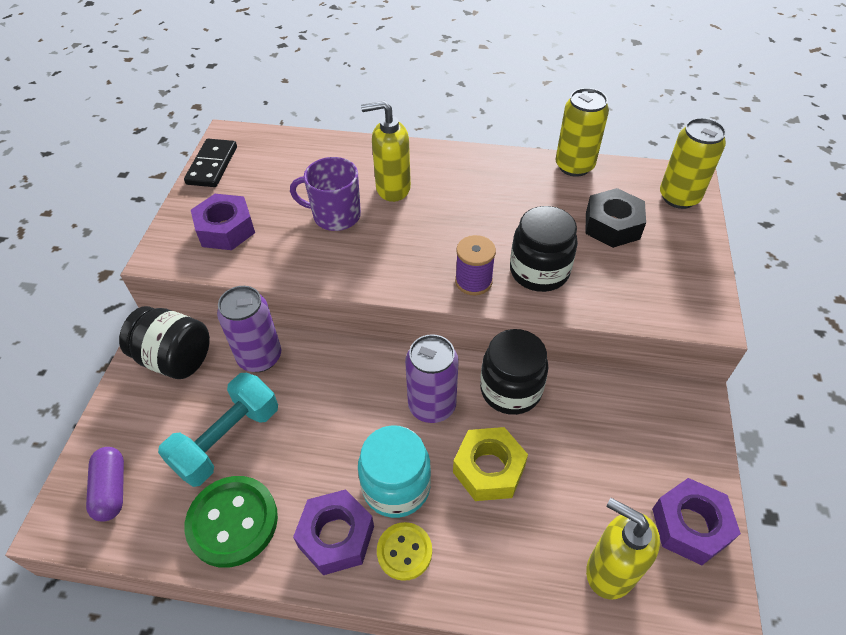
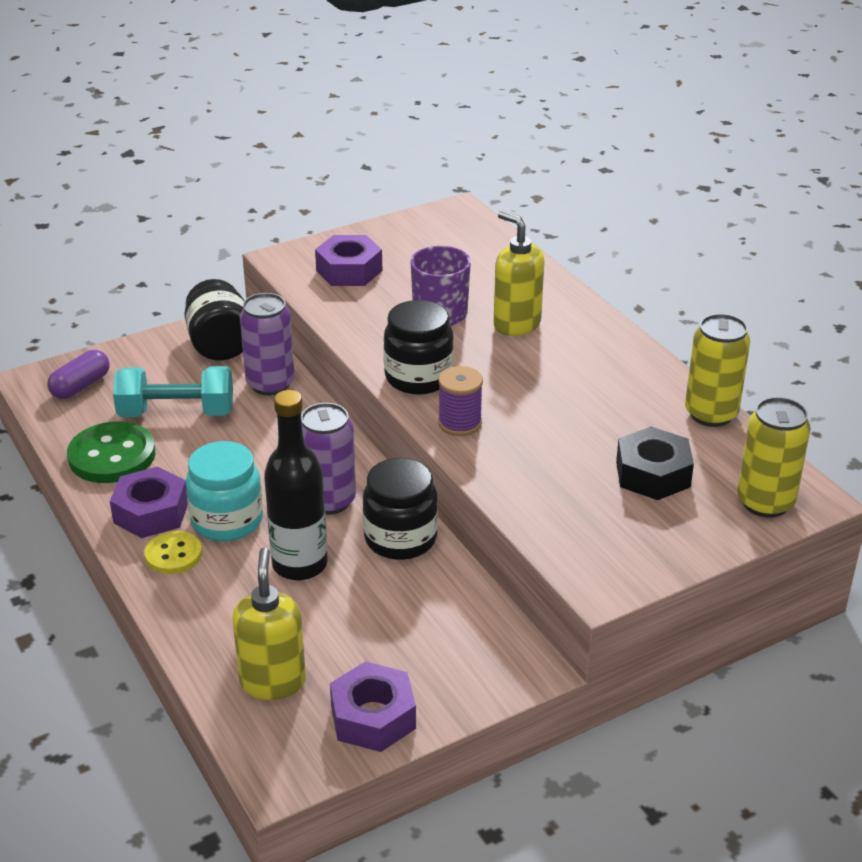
camera: 50 degrees right, 15 degrees down
(212, 165) = (411, 223): black domino -> none
(489, 469) = (300, 564): yellow nut -> black bottle
(539, 271) = (523, 455): black jar -> black jar (418, 377)

